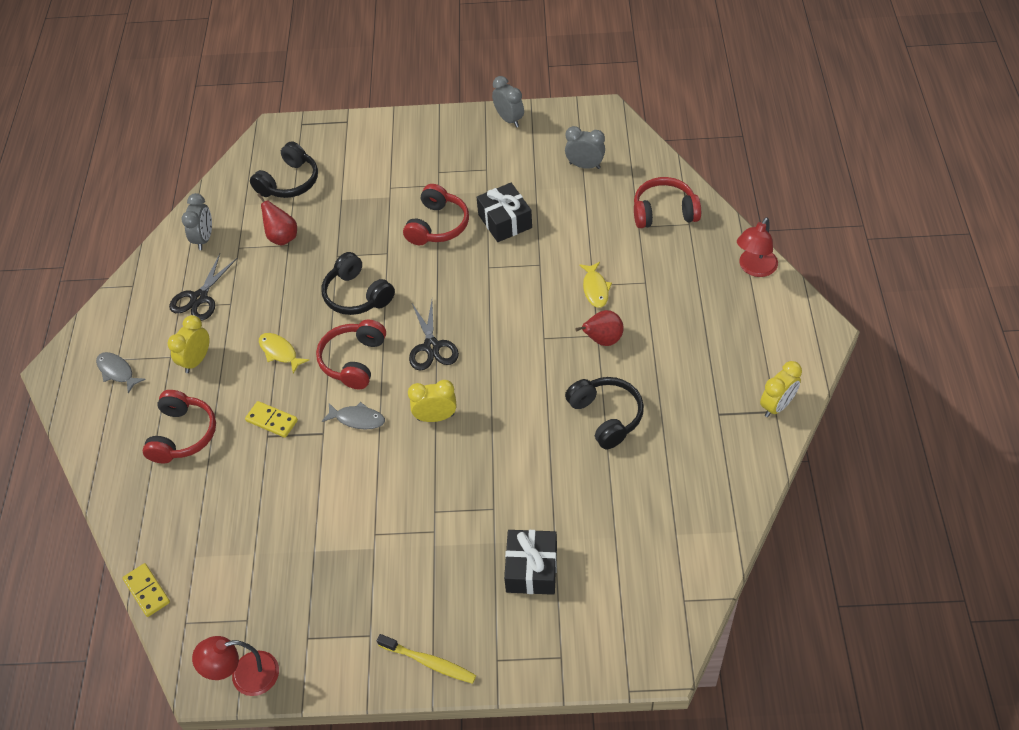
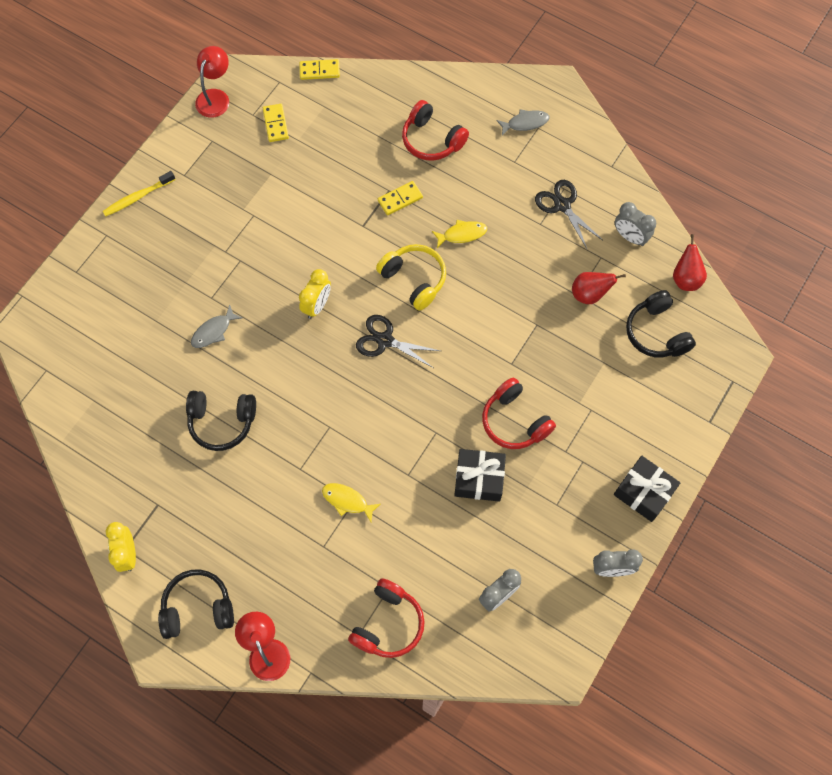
camera: 120 degrees right, 15 degrees up
(196, 360) = (497, 177): yellow clock -> none
(246, 588) = (276, 124): none -> yellow domino
(354, 361) = (414, 279): red headphones -> yellow headphones
(357, 295) = (480, 316): black headphones -> black headphones (198, 608)
(357, 419) = (357, 254): grey fish -> grey fish (213, 331)
(531, 569) = (147, 293): black gift -> black gift (643, 492)
(602, 340) = (292, 469): red pear -> red pear (685, 279)

